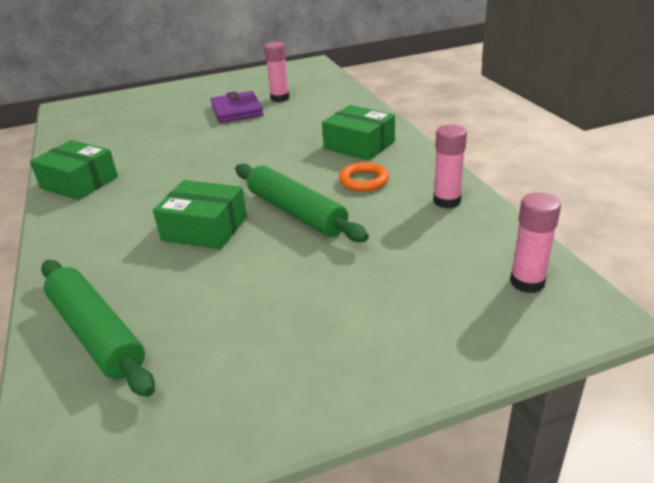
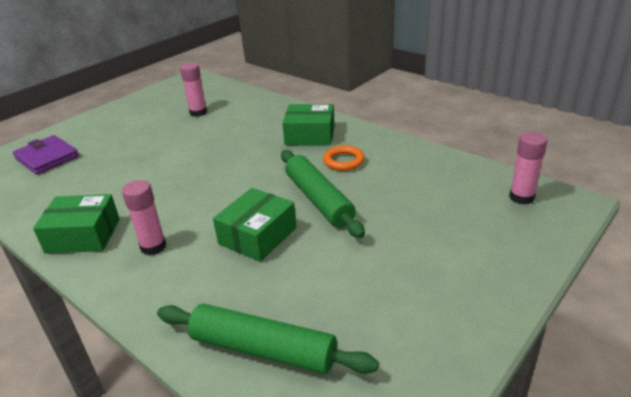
camera: 30 degrees left, 0 degrees up
(205, 228) = (257, 236): green box -> green box turned 45 degrees counterclockwise
(237, 110) = (169, 132): purple wallet -> purple wallet (47, 158)
(296, 212) = (319, 200): green rolling pin -> green rolling pin turned 45 degrees clockwise
(447, 201) = (417, 159): pink glue stick -> pink glue stick (153, 247)

